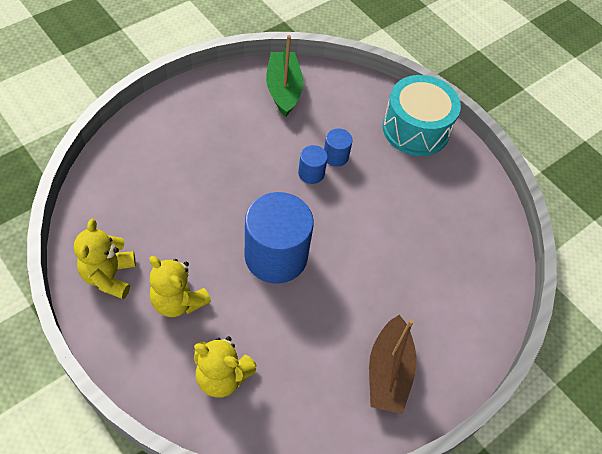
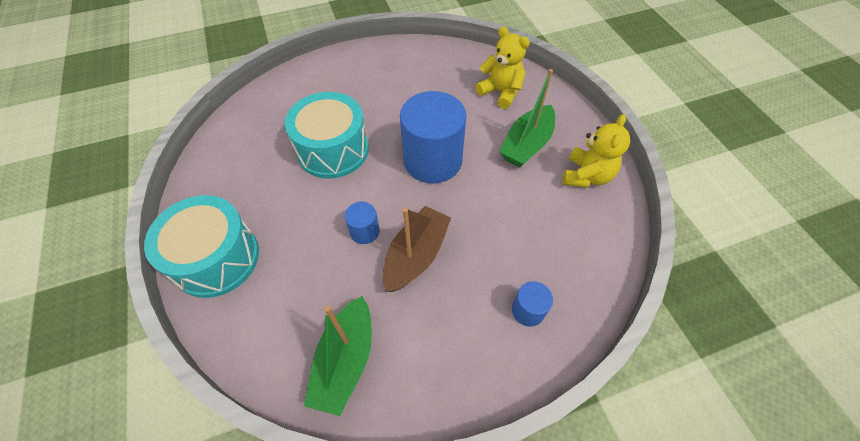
camera: 155 degrees left, 0 degrees up
(178, 301) = (526, 144): yellow teddy bear -> green boat
(335, 156) = (328, 245): blue cylinder -> blue cylinder (528, 310)
(382, 244) = (333, 150): none -> turquoise drum
(388, 372) = (380, 71): brown boat -> brown boat (416, 255)

